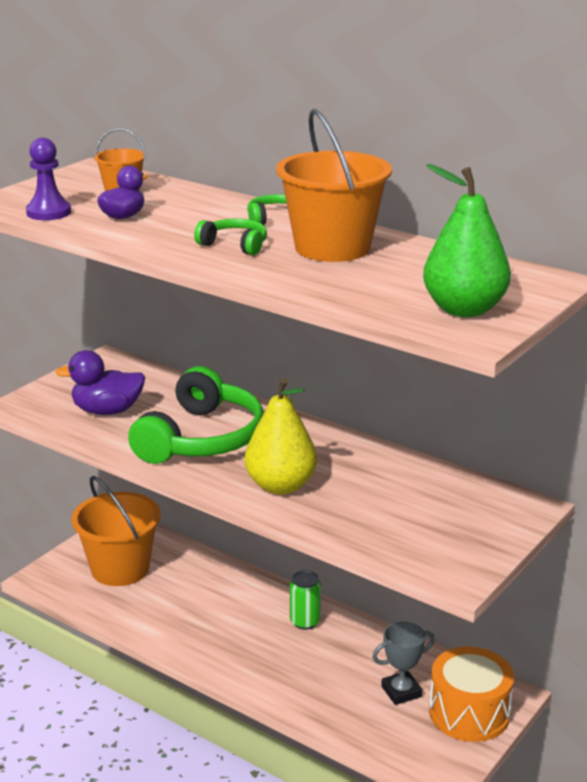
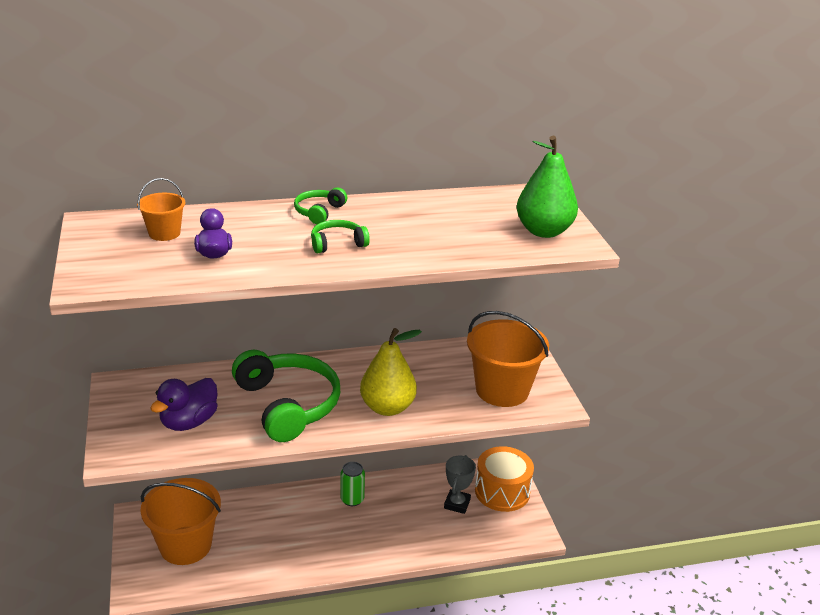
camera: 50 degrees left, 5 degrees up
(48, 212) = (150, 274): purple pawn -> none
(332, 248) = (396, 220): orange bucket -> orange bucket (502, 390)

